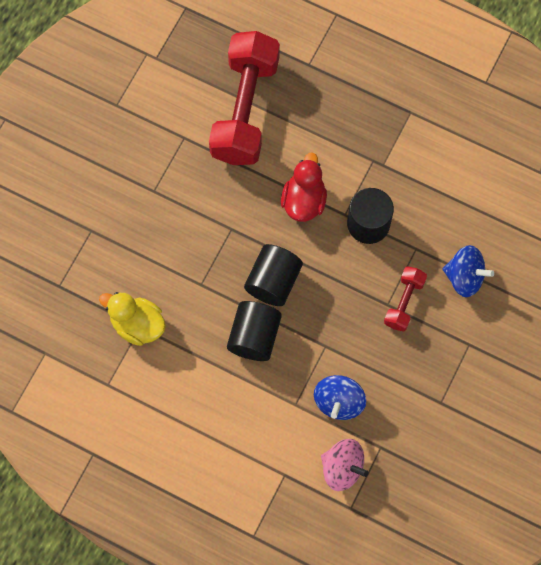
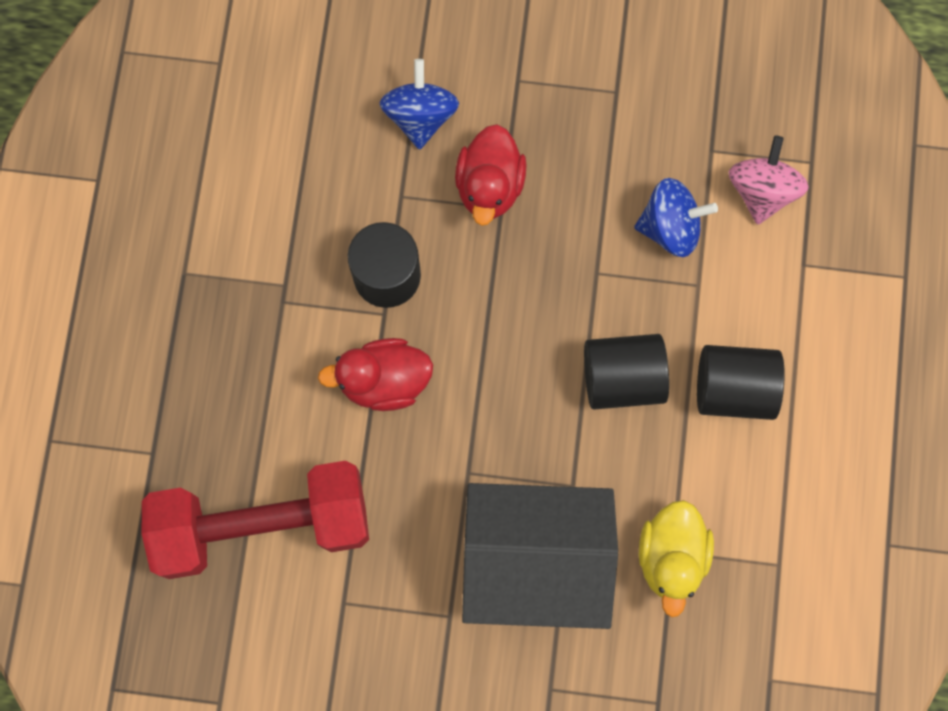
camera: 110 degrees left, 5 degrees up
(166, 248) = (535, 561): none -> black house
(273, 281) = (528, 381): black cylinder -> black cylinder (733, 388)
(404, 302) = (489, 186): red dumbbell -> red duck

